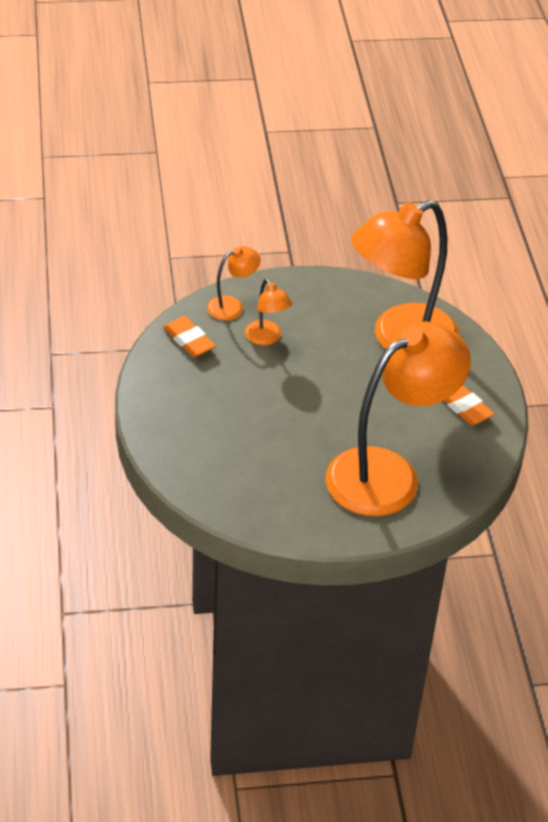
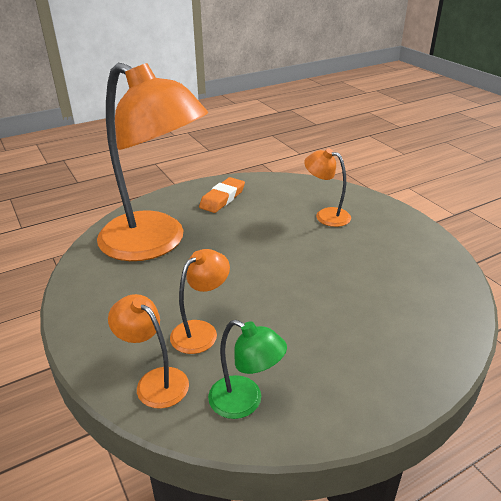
camera: 110 degrees left, 10 degrees down
(189, 340) = (245, 402): orange eraser -> green lamp
(388, 473) = (326, 215): orange lamp -> orange lamp, size x0.43

